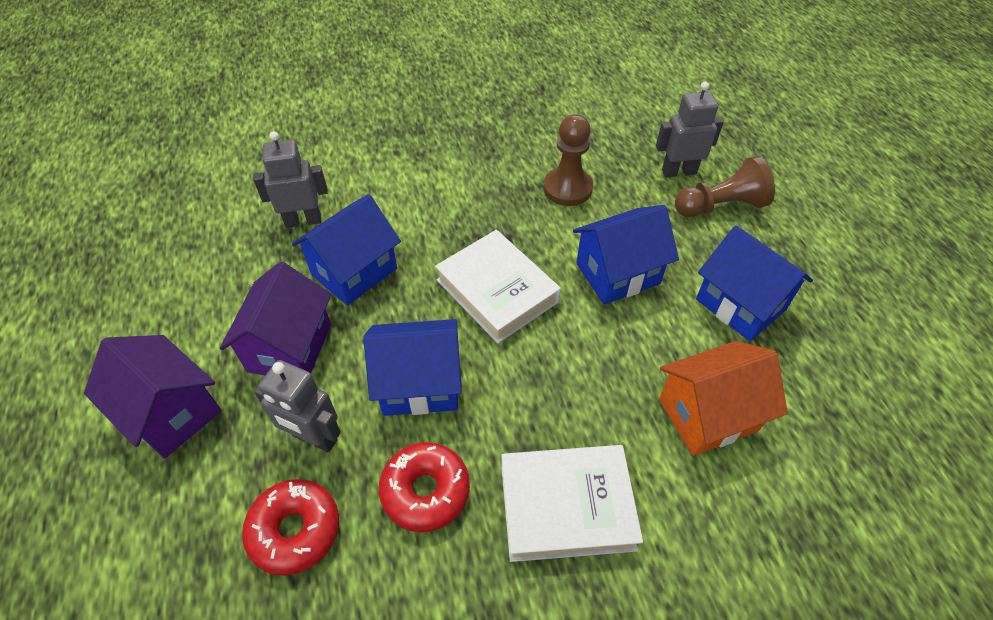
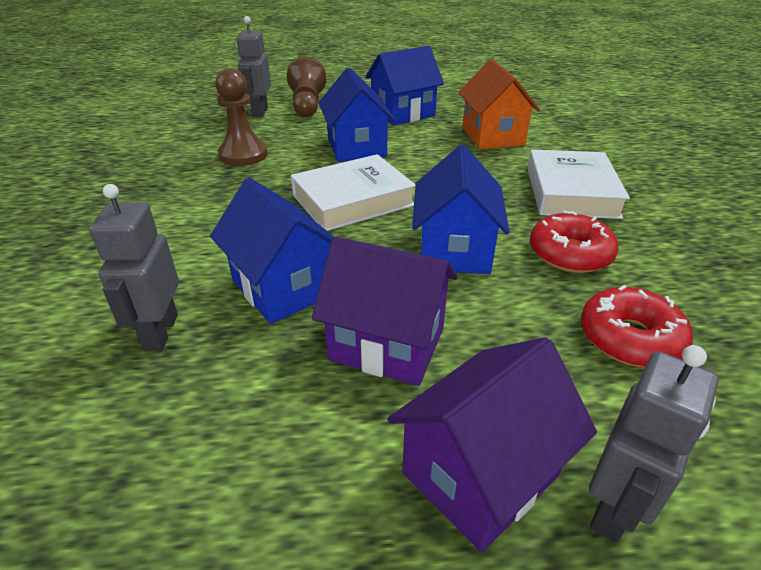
camera: 80 degrees left, 15 degrees down
(314, 438) = (518, 323): grey robot -> grey robot (614, 507)

